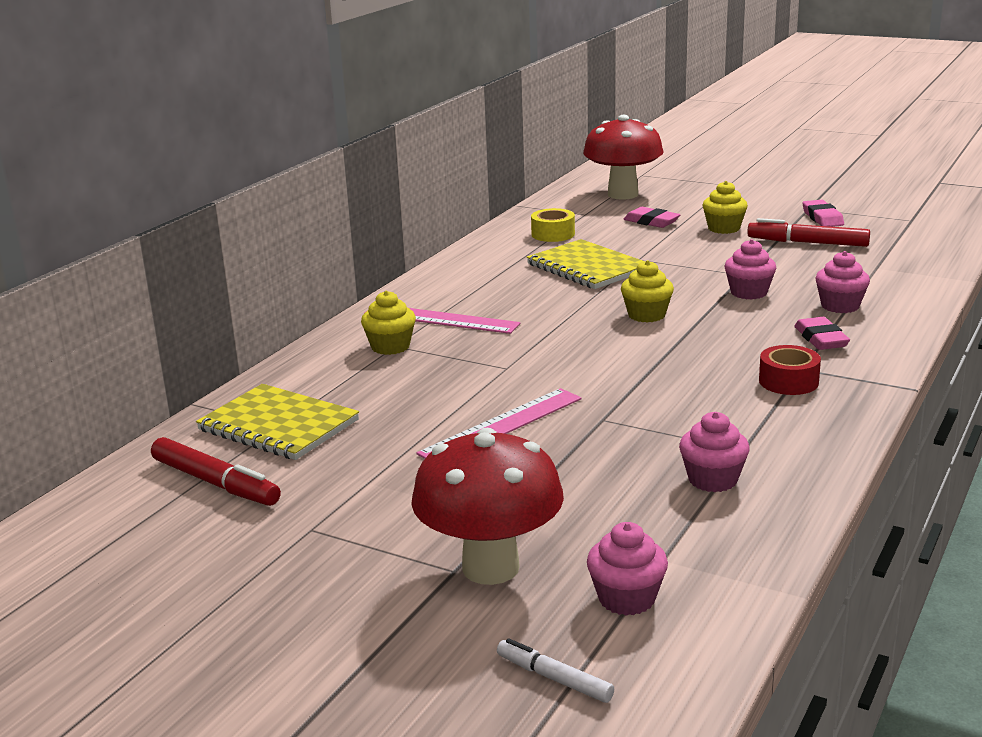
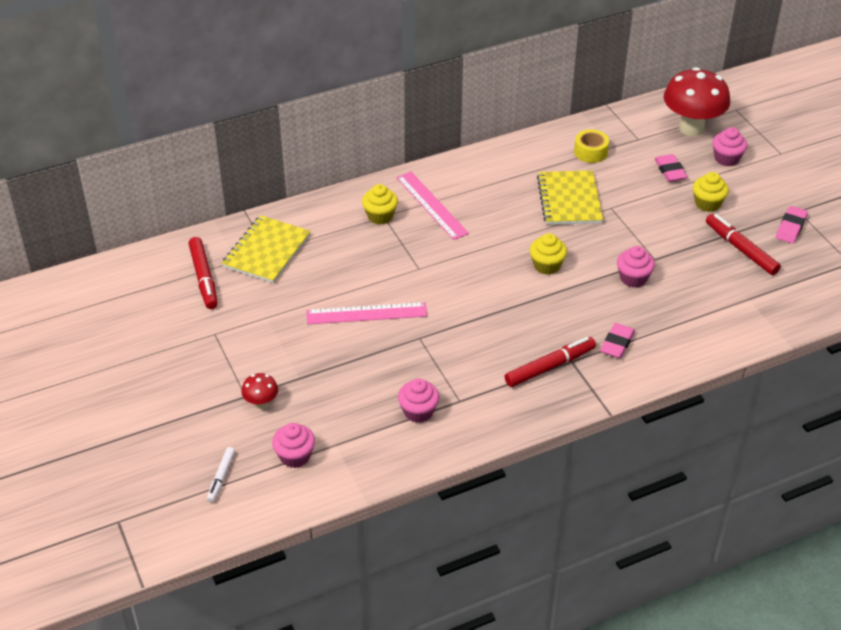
camera: 35 degrees right, 20 degrees up
(278, 425) = (267, 251): yellow notebook -> yellow notebook turned 45 degrees clockwise
(490, 568) = (261, 404): red mushroom -> red mushroom, size x0.46
(554, 678) = (221, 477): white marker -> white marker turned 150 degrees counterclockwise
(788, 381) = (550, 367): red tape -> red marker
(840, 306) = (670, 322): pink cupcake -> pink cupcake (726, 159)

